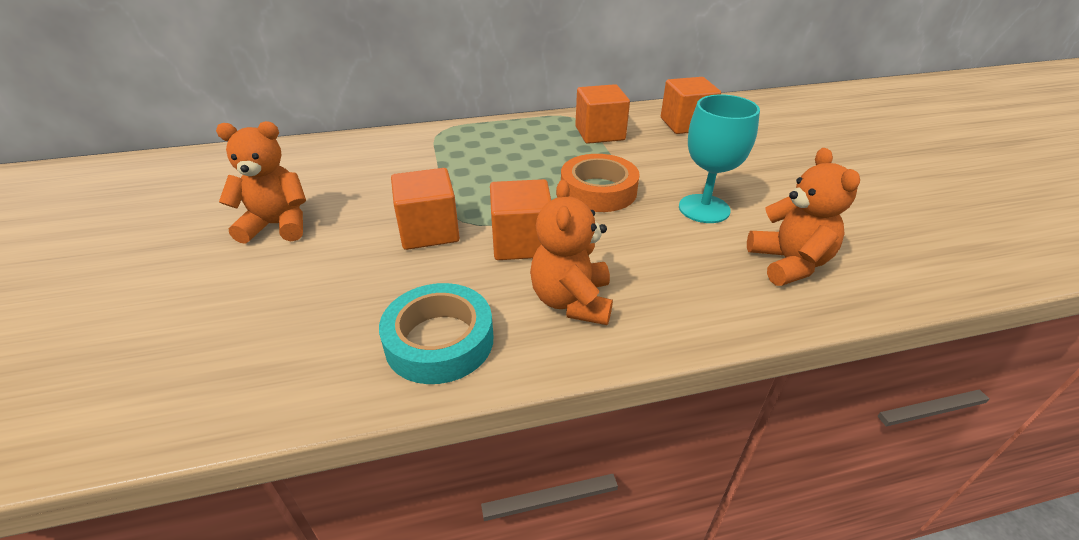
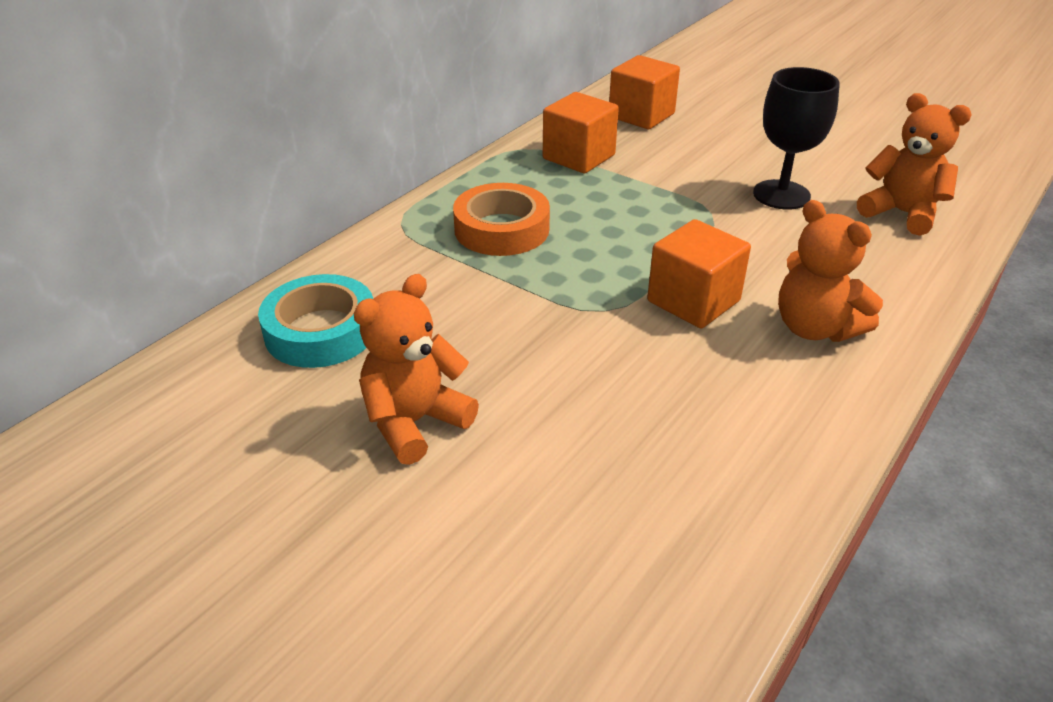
camera: 40 degrees left, 0 degrees up
(429, 231) = (591, 336): orange cube -> none
(439, 341) = (777, 423): turquoise tape -> turquoise tape (321, 331)
(598, 191) = (674, 218): orange tape -> orange tape (501, 229)
(704, 209) = (781, 195): turquoise goblet -> black goblet

